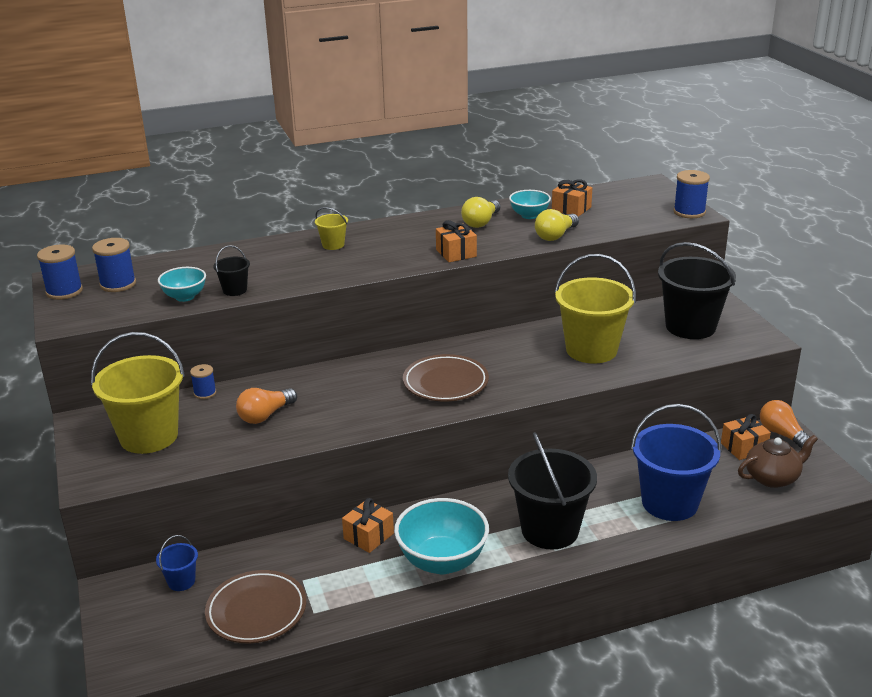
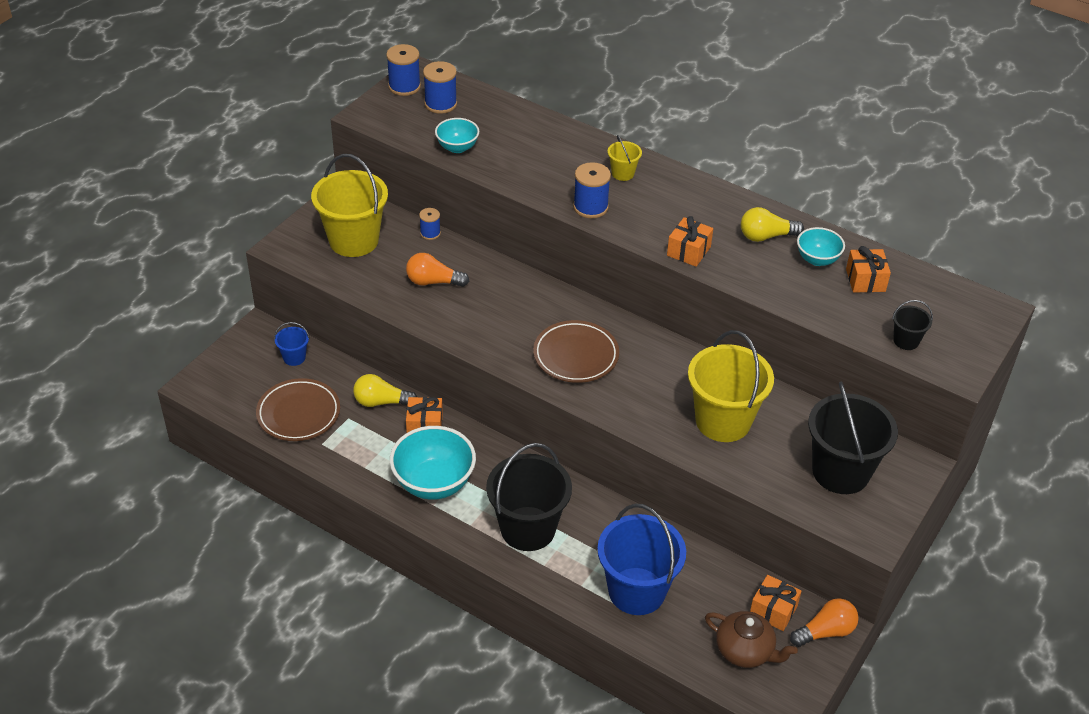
camera: 50 degrees right, 15 degrees up
(235, 290) = (493, 166): black bucket -> black bucket (906, 341)
(555, 236) = (794, 296): yellow light bulb -> yellow light bulb (381, 402)
(689, 212) = (959, 365): blue spool -> blue spool (590, 207)
(782, 434) = (825, 632): orange light bulb -> orange light bulb turned 45 degrees clockwise

